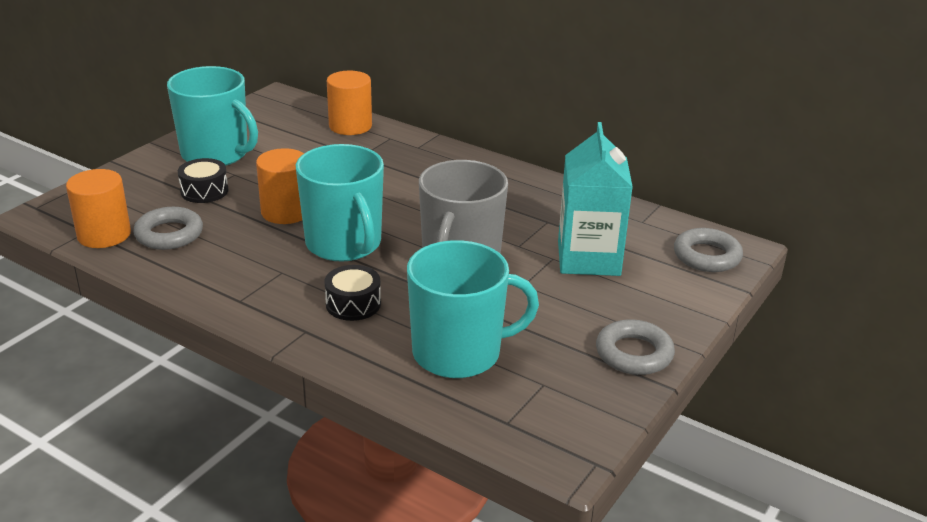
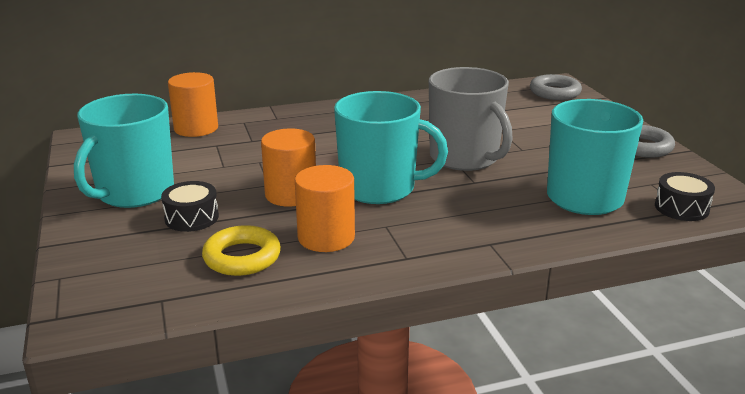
camera: 50 degrees left, 5 degrees down
(104, 235) = (186, 292): orange cylinder -> orange cylinder (326, 237)
(169, 234) = (242, 257): grey ring -> yellow ring
(216, 154) = (134, 193): turquoise mug -> turquoise mug turned 135 degrees clockwise
(353, 304) = (474, 213): black drum -> black drum (681, 208)
(588, 258) = (515, 121): turquoise carton -> none

